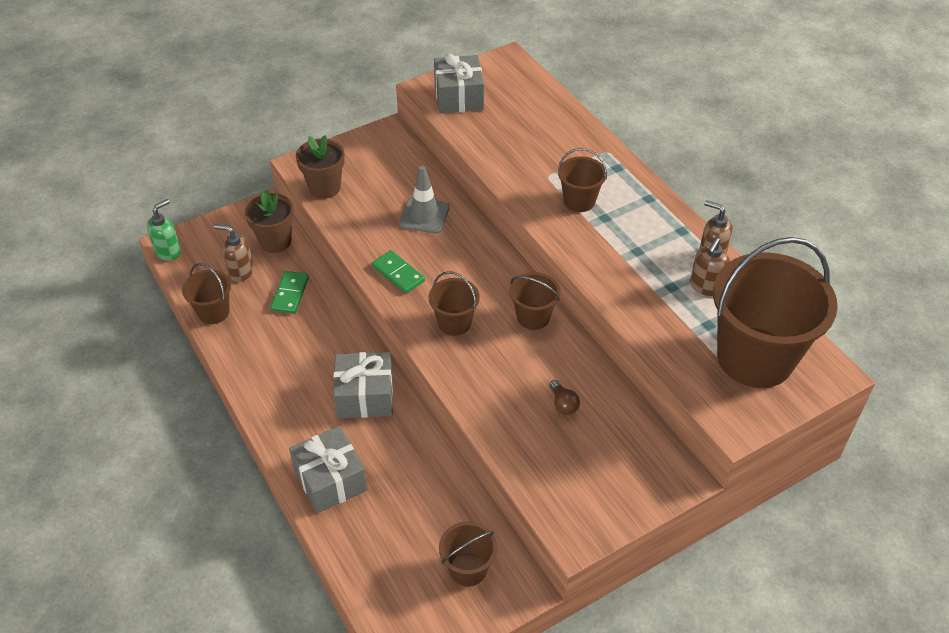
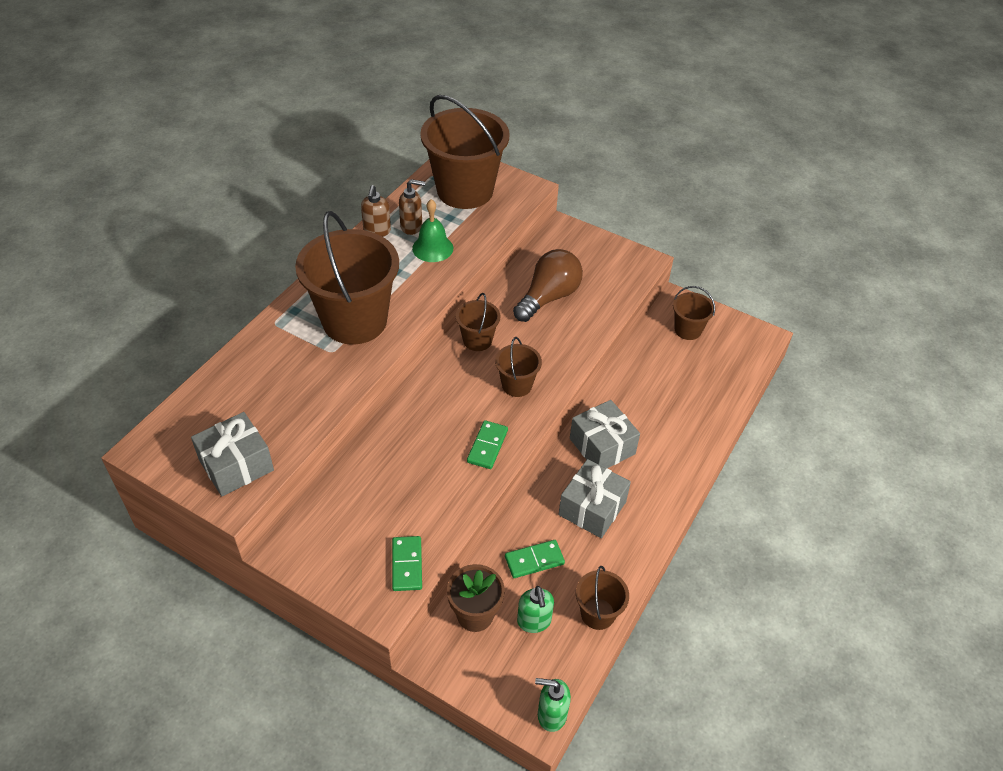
camera: 120 degrees left, 0 degrees up
(241, 272) = (534, 622): brown soap dispenser -> green soap dispenser
(324, 188) = (407, 565): brown flower pot -> green domino
(330, 480) = (688, 431): grey gift -> grey gift (592, 508)
(424, 215) = (401, 460): grey traffic cone -> none
(563, 404) = (548, 297): brown light bulb -> brown light bulb, size x2.39
(579, 201) = (354, 321): brown bucket -> brown bucket, size x2.12
(659, 291) = (432, 248): none -> green bell

